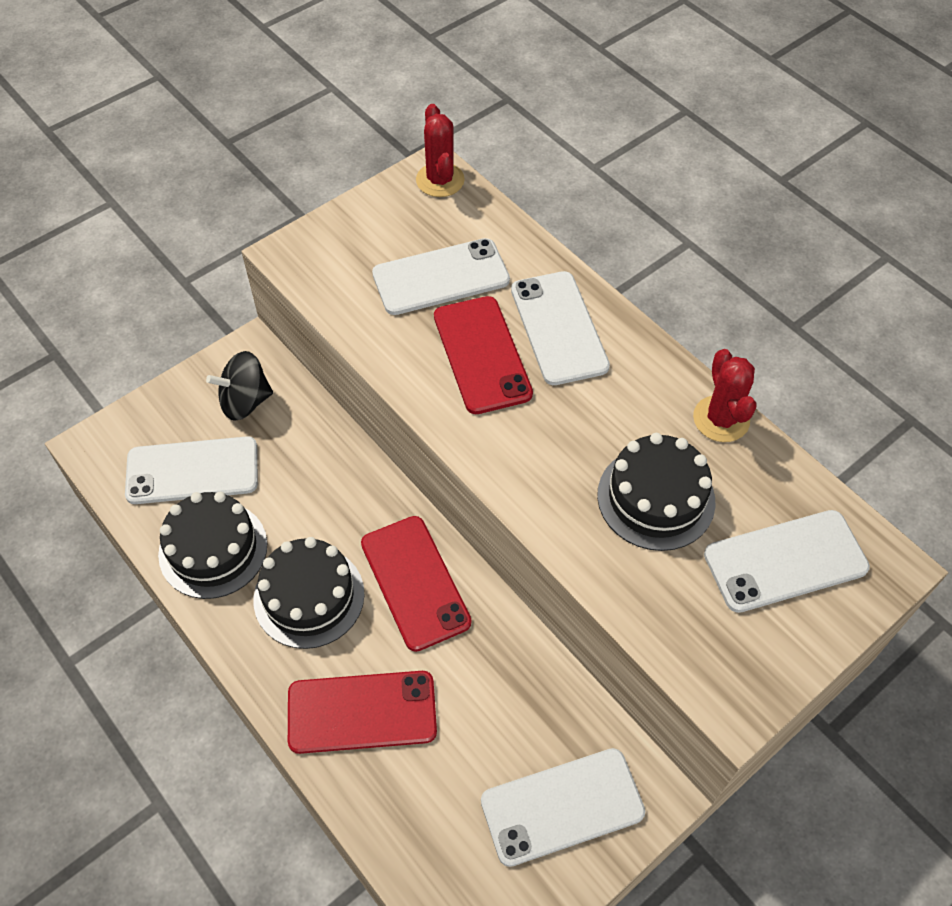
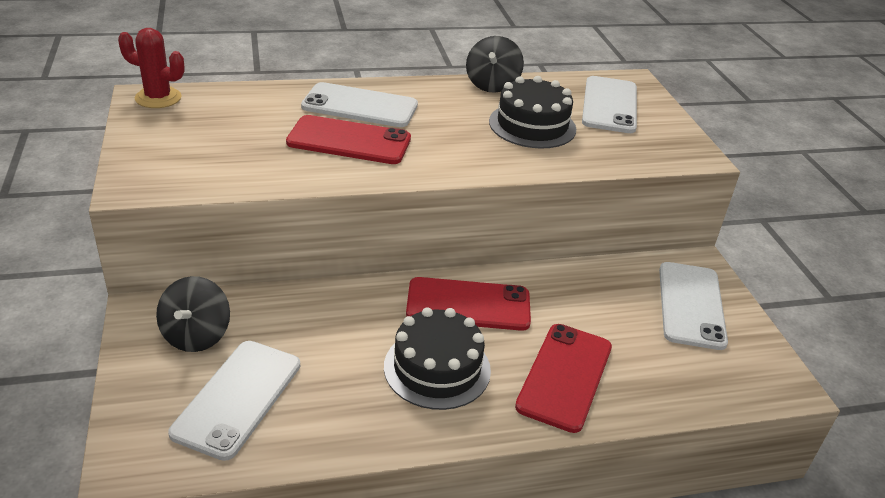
camera: 65 degrees left, 20 degrees down
(213, 549) = (339, 414): black cake -> none
(440, 277) = (255, 131): white phone -> none
(721, 419) = (492, 84): red cactus -> black spinning top

